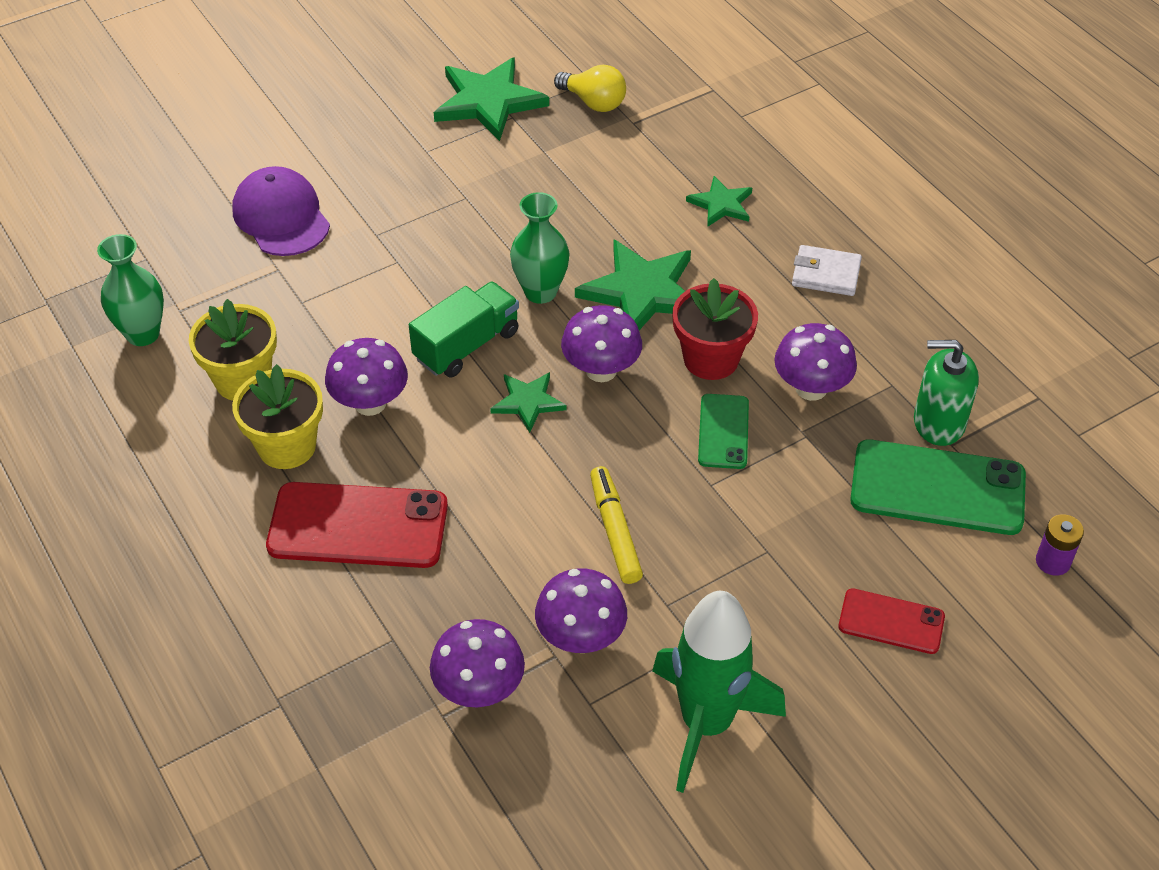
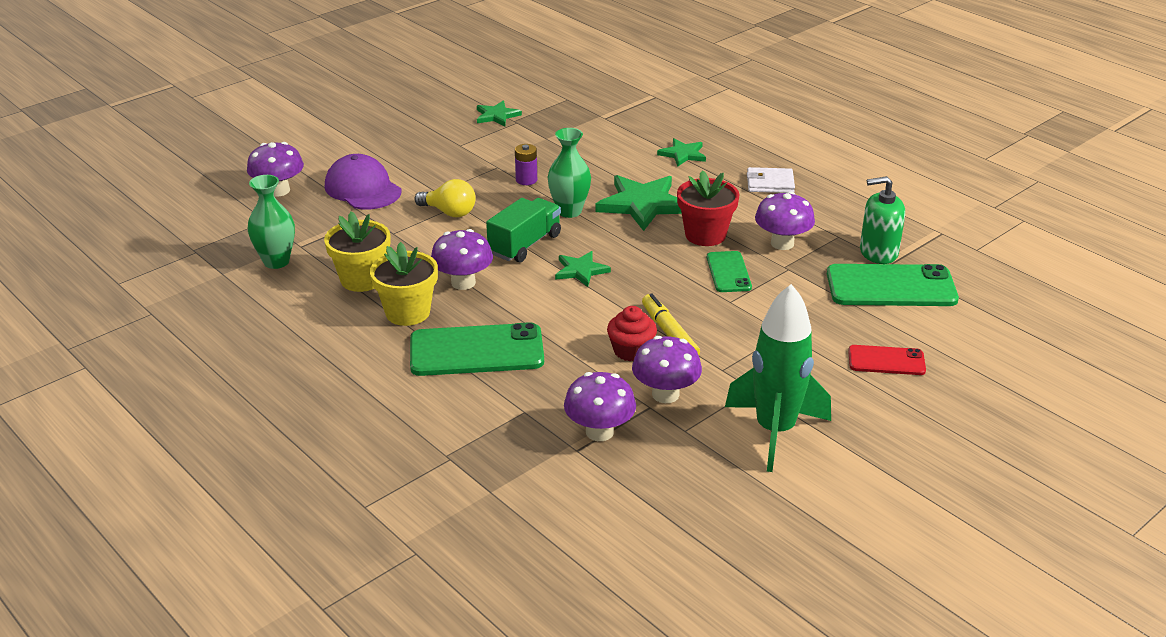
camera: 10 degrees left, 15 degrees down
(358, 526) = (476, 351): red phone -> green phone
(489, 102) = (497, 116): green star -> green star, size x0.55
(556, 554) = (631, 351): none -> red cupcake
(593, 102) = (573, 110): yellow light bulb -> yellow light bulb (449, 212)
(601, 370) = (628, 248): purple mushroom -> purple mushroom (278, 190)
(1053, 561) = (986, 317): purple battery -> purple battery (526, 180)

